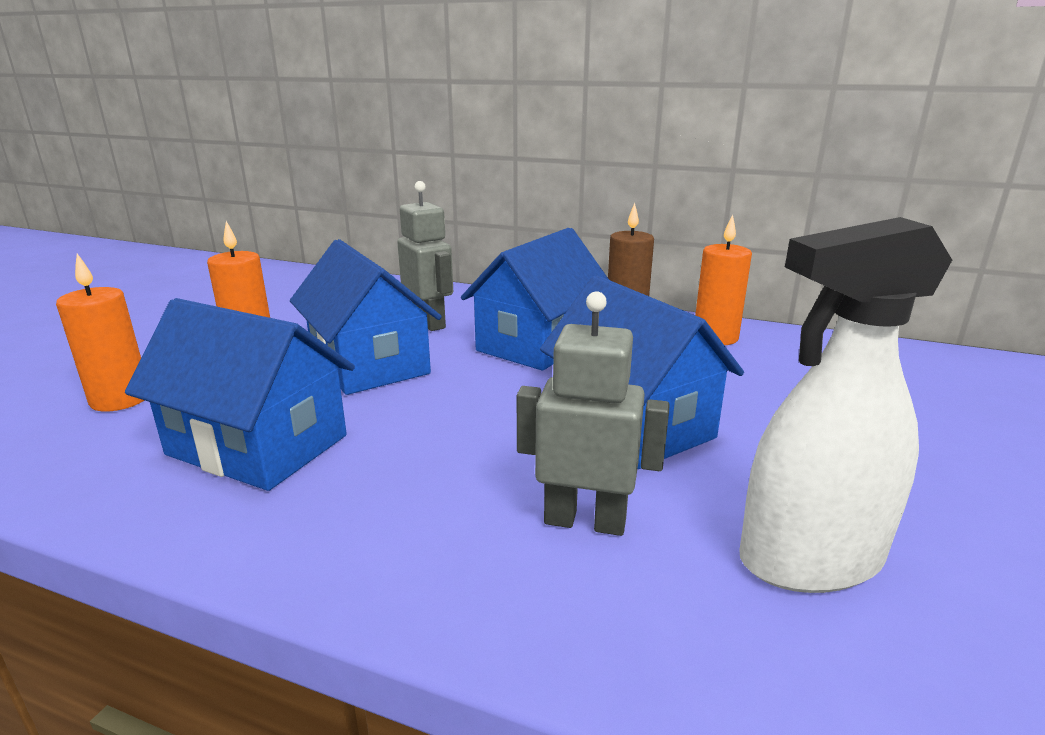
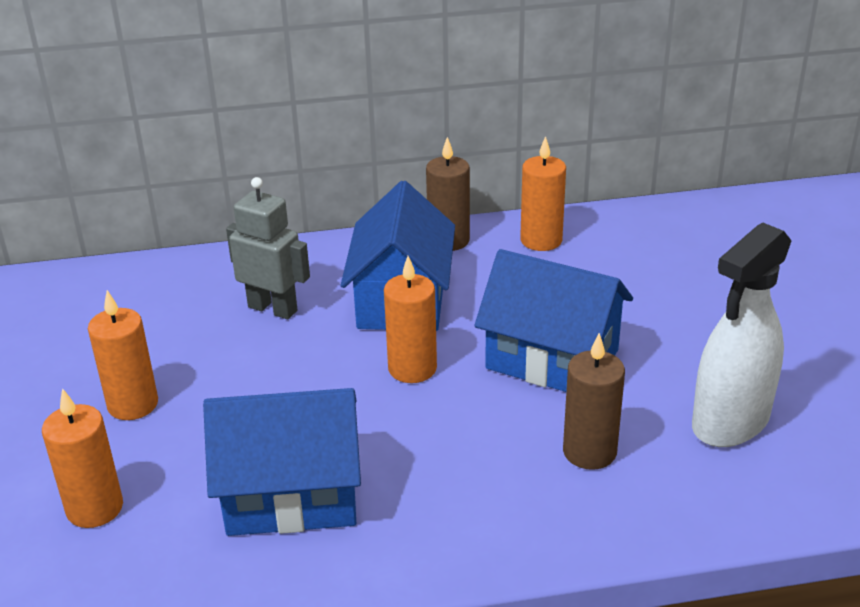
camera: 30 degrees left, 10 degrees up
(369, 363) = (277, 379): blue house -> none
(486, 389) = (412, 368): none -> orange candle
(585, 521) = (589, 452): grey robot -> brown candle

